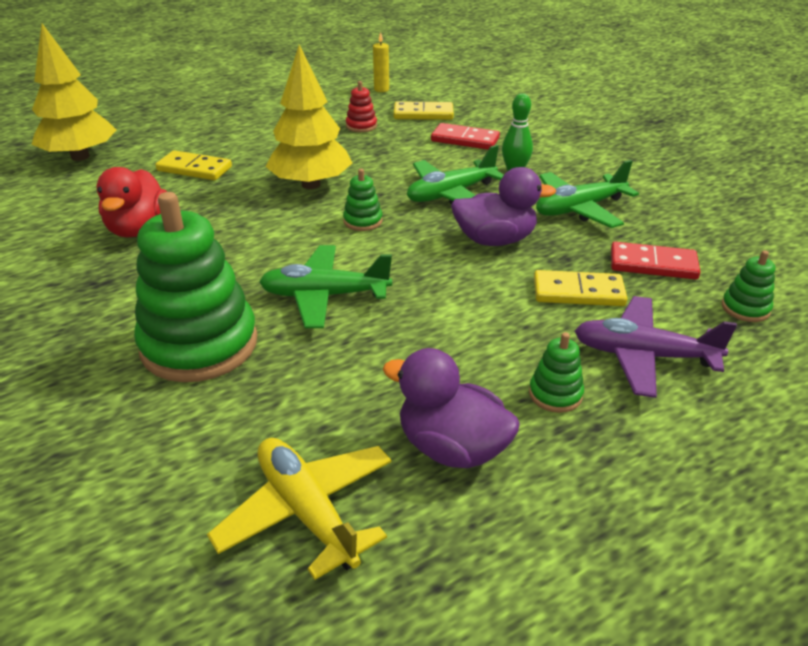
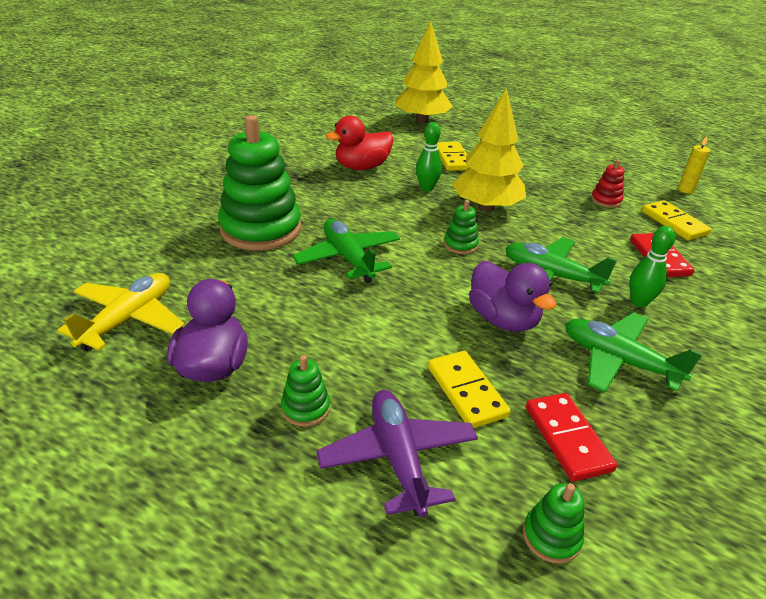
camera: 60 degrees right, 0 degrees up
(236, 204) = (426, 188): none -> green bowling pin

